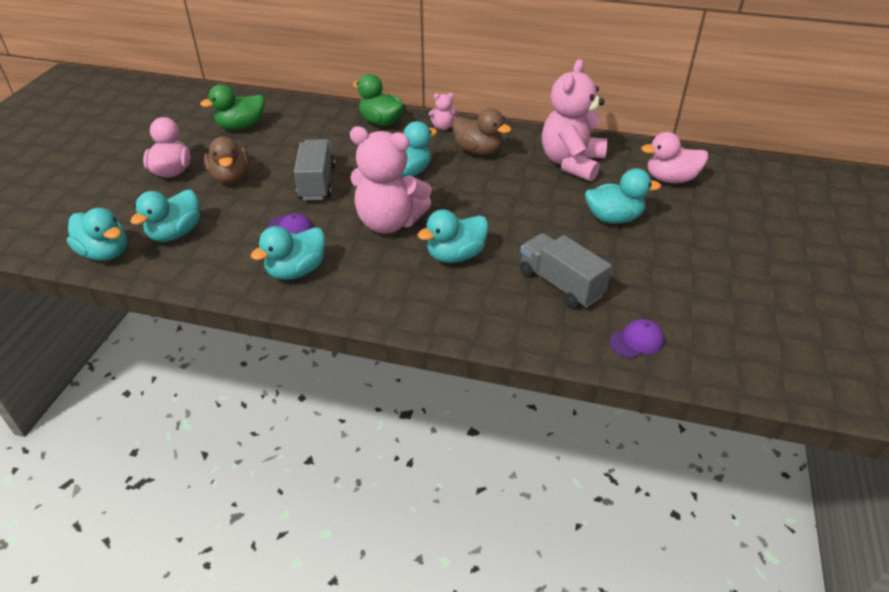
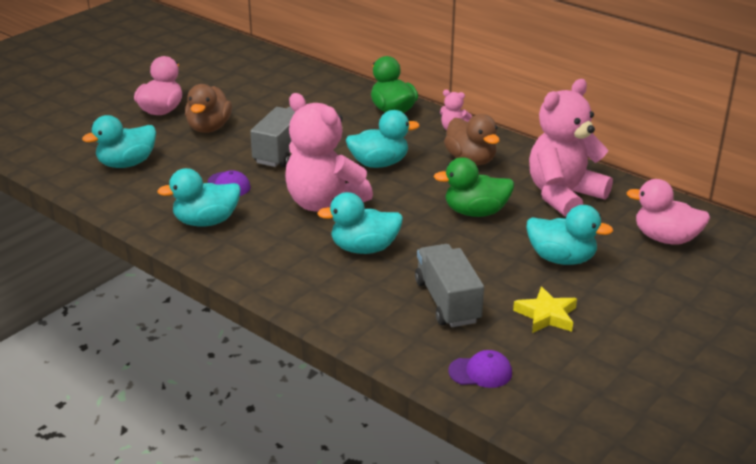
camera: 25 degrees right, 10 degrees down
(105, 253) = (59, 165): turquoise duck -> none
(241, 126) = (252, 85): green duck -> green duck (475, 212)
(643, 271) = (546, 315): none -> yellow star

